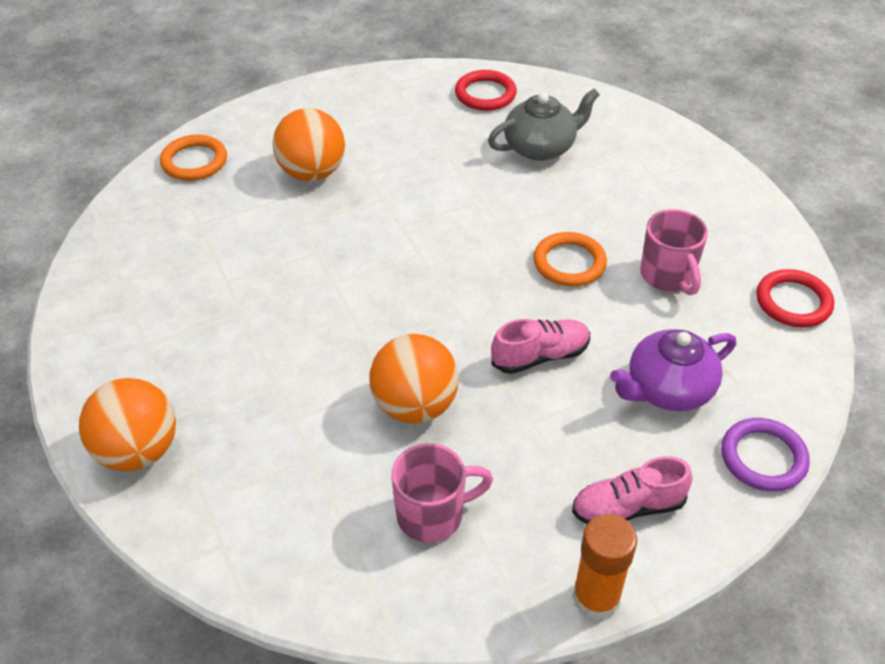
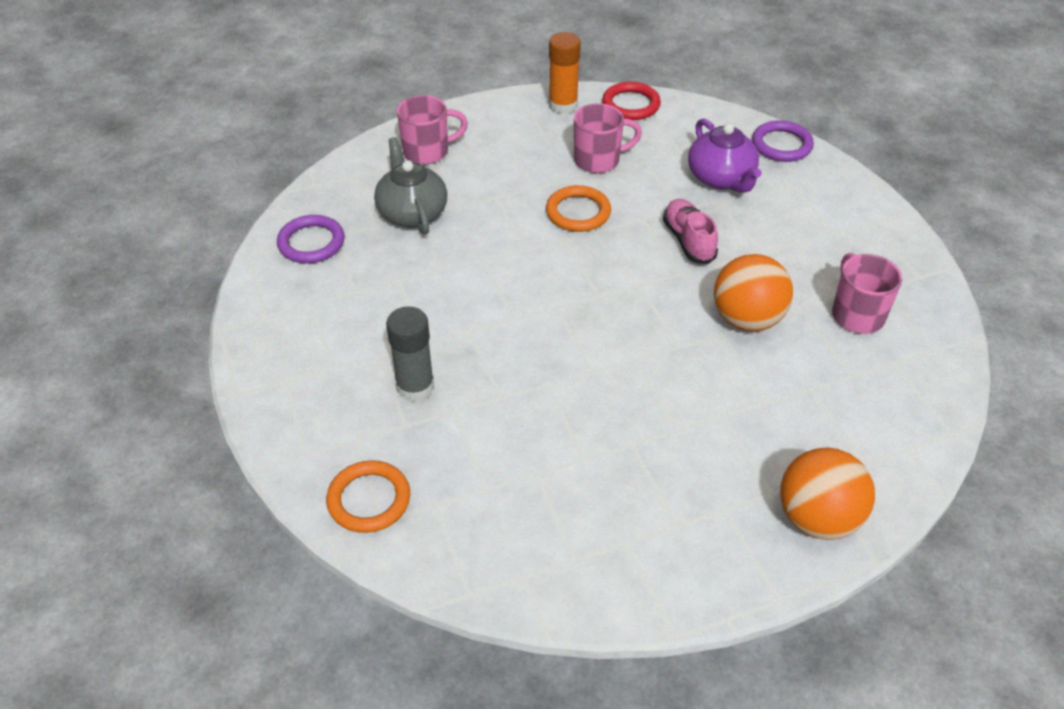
camera: 85 degrees left, 0 degrees up
(312, 173) = (415, 387): orange ball -> grey glue stick
(485, 94) = (311, 243): red ring -> purple ring
(596, 598) = (911, 237): orange glue stick -> orange glue stick (563, 105)
(628, 507) = (833, 213): pink shoe -> none
(640, 147) = (428, 151): none -> pink mug

